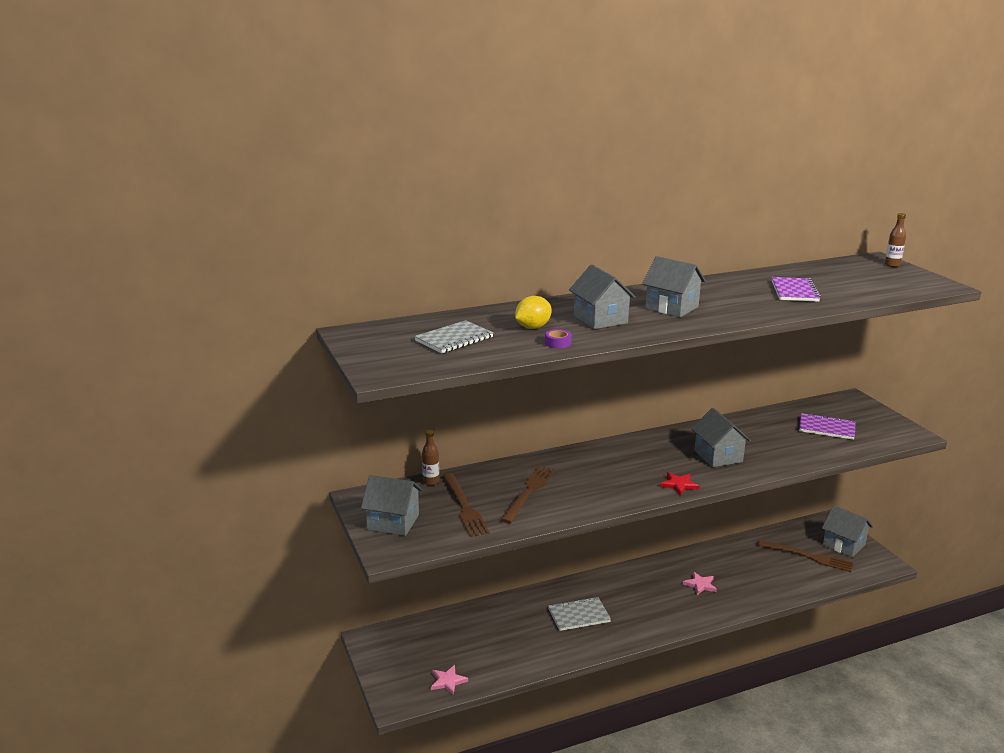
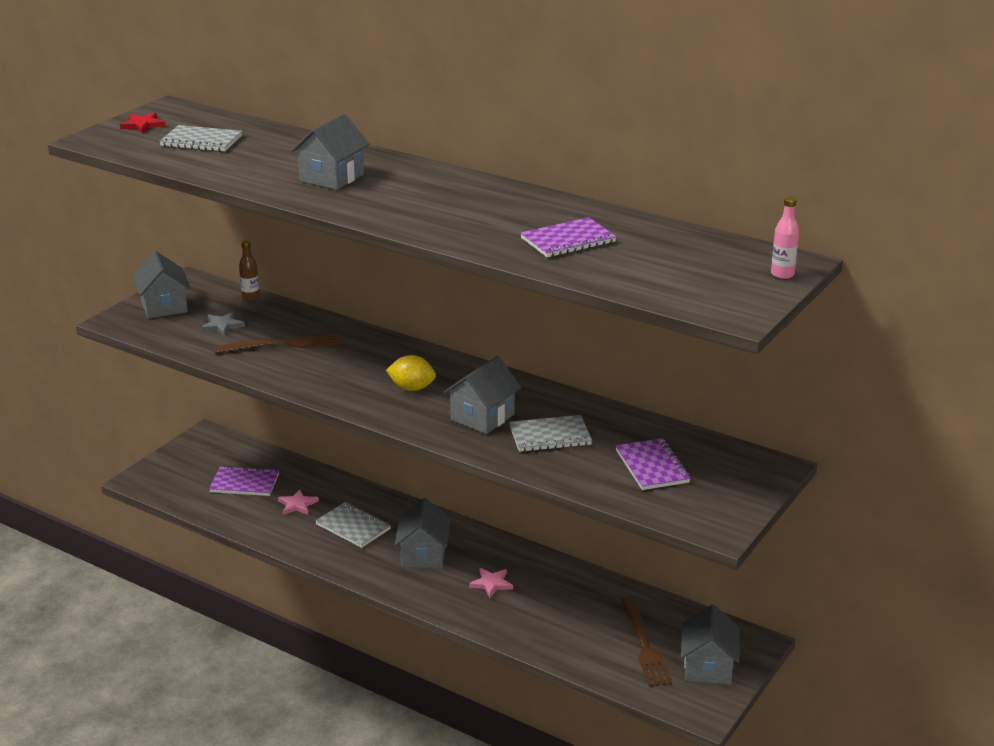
camera: 55 degrees right, 5 degrees up
(447, 681) = (186, 494): pink star -> pink star (297, 505)
(464, 507) = (222, 325): brown fork -> grey star
(465, 645) = (244, 483): none -> purple notebook
(532, 327) = (271, 159): yellow lemon -> yellow lemon (412, 388)
(558, 343) = (243, 177): purple tape -> none
(671, 307) = (414, 197): grey house -> grey house (423, 555)
(679, 485) = (387, 412): red star -> red star (143, 125)
(763, 444) = (550, 436): none -> grey notebook
(892, 265) = (782, 274): brown bottle -> pink bottle

